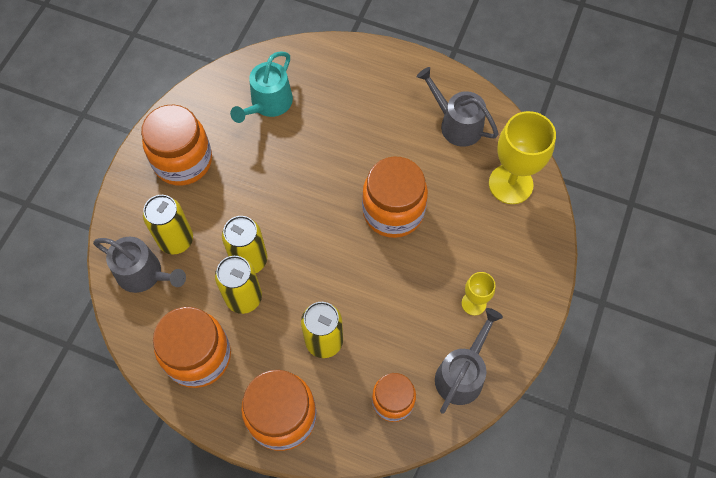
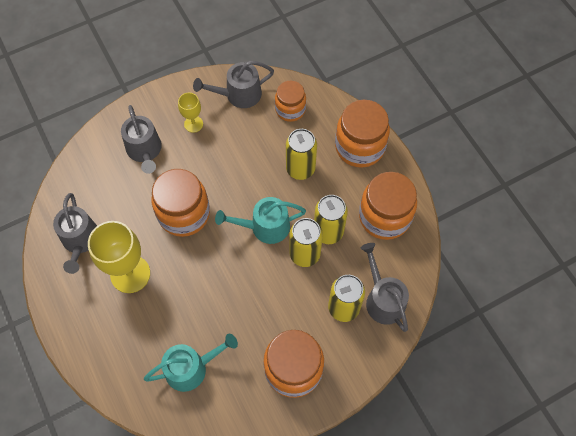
camera: 140 degrees left, 0 degrees up
(308, 256) = (265, 227): none -> turquoise watering can
(490, 240) = (145, 150): none -> grey watering can
(510, 184) = (94, 173): yellow goblet -> yellow goblet (130, 274)

